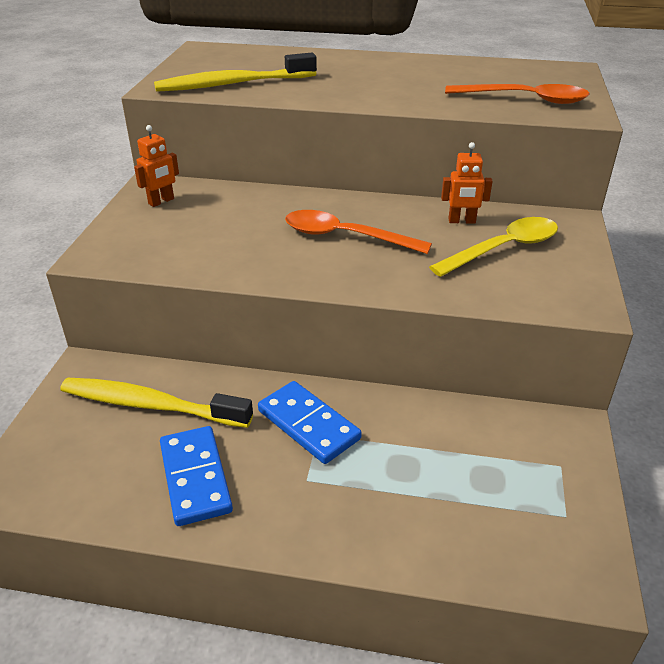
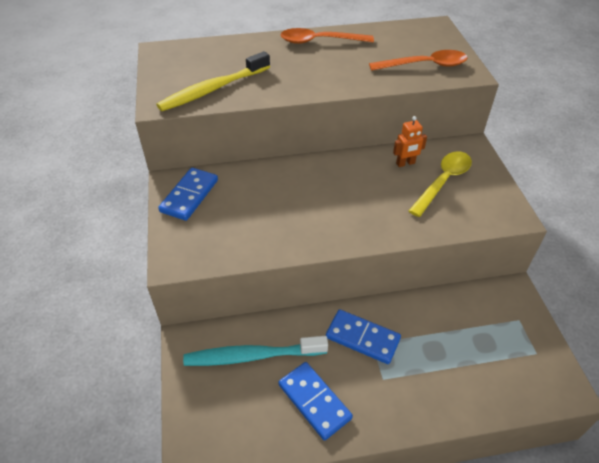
camera: 20 degrees left, 10 degrees up
(150, 405) = (252, 356): yellow toothbrush -> turquoise toothbrush
(161, 201) = (189, 196): orange robot -> blue domino
(345, 236) = (339, 196): orange spoon -> orange spoon (319, 41)

